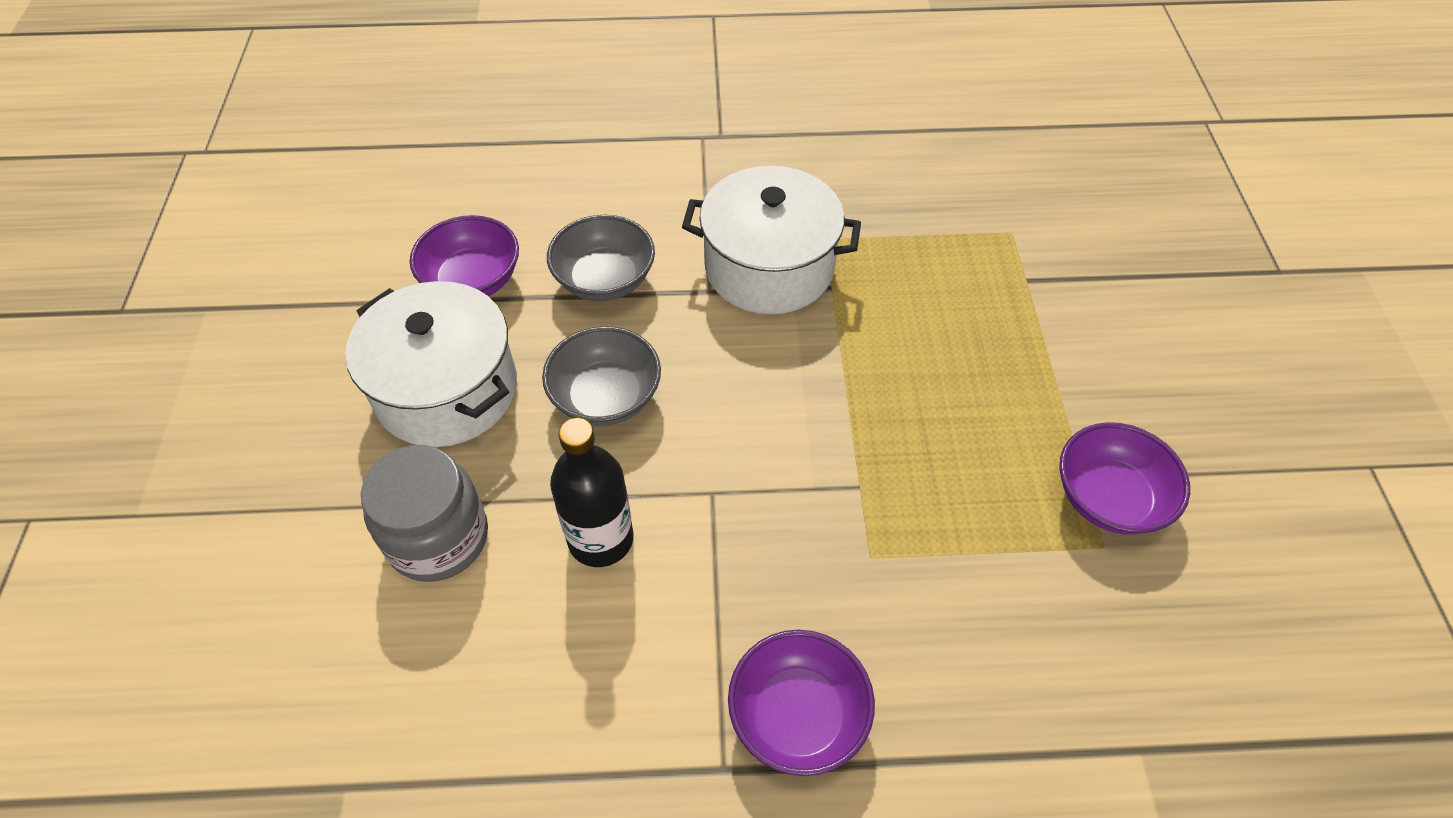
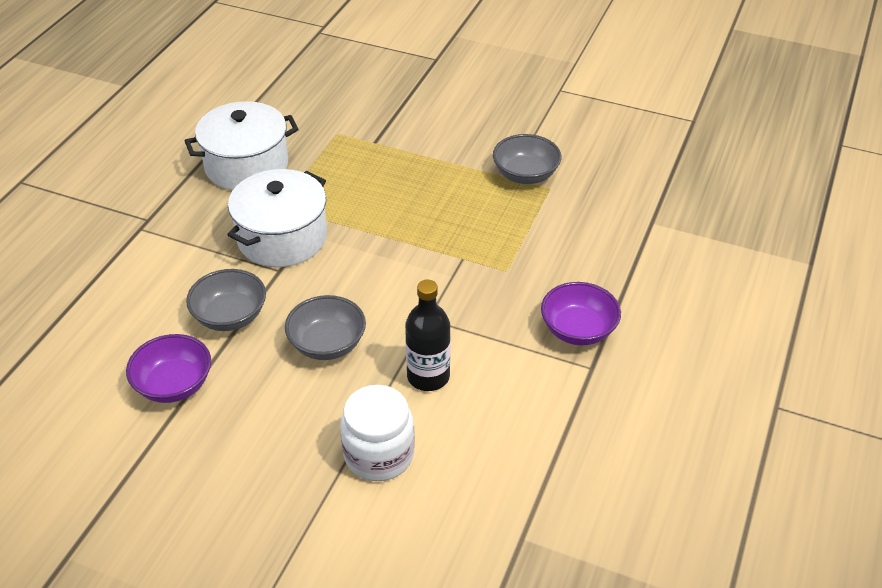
camera: 65 degrees left, 10 degrees down
(438, 538) = (379, 454): grey jar -> white jar
(447, 390) = (263, 423): white pot -> white pot (246, 165)
(1109, 498) = (525, 175): purple bowl -> grey bowl

